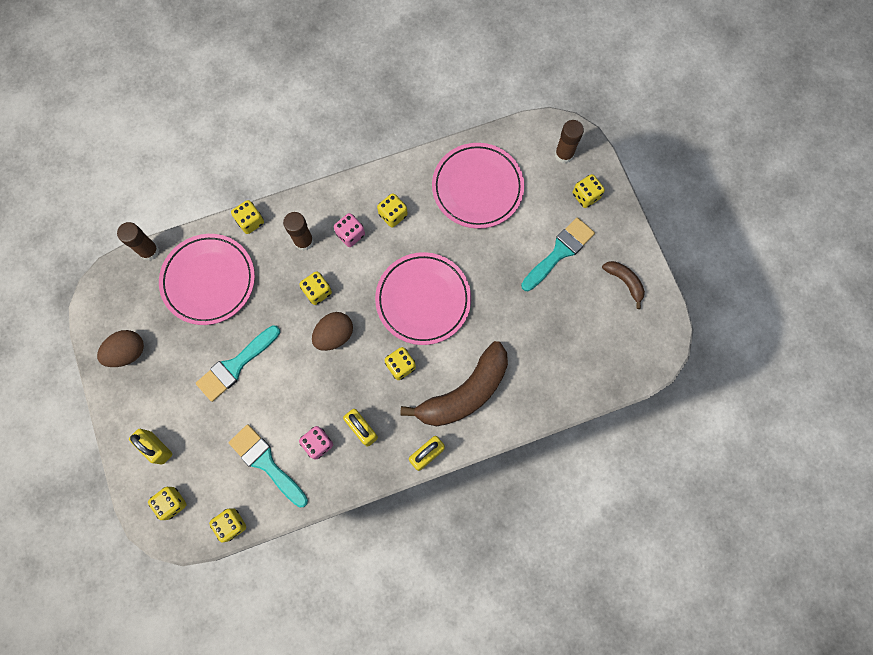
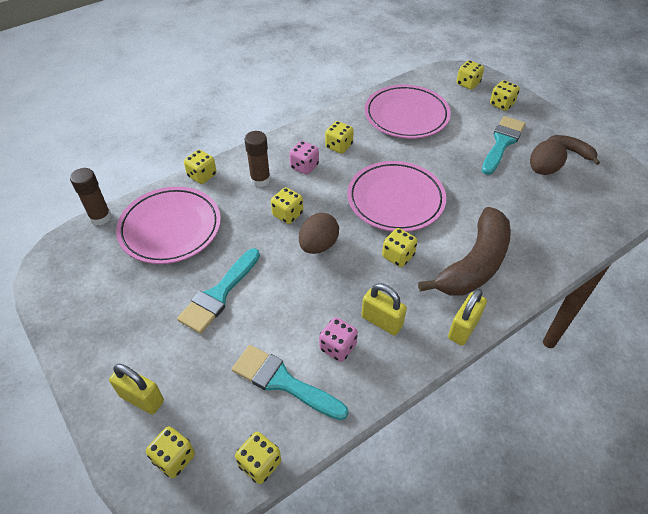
camera: 15 degrees left, 25 degrees down
(127, 352) = (89, 309): brown egg -> brown egg (542, 170)
(564, 154) = (468, 84): brown glue stick -> yellow dice

